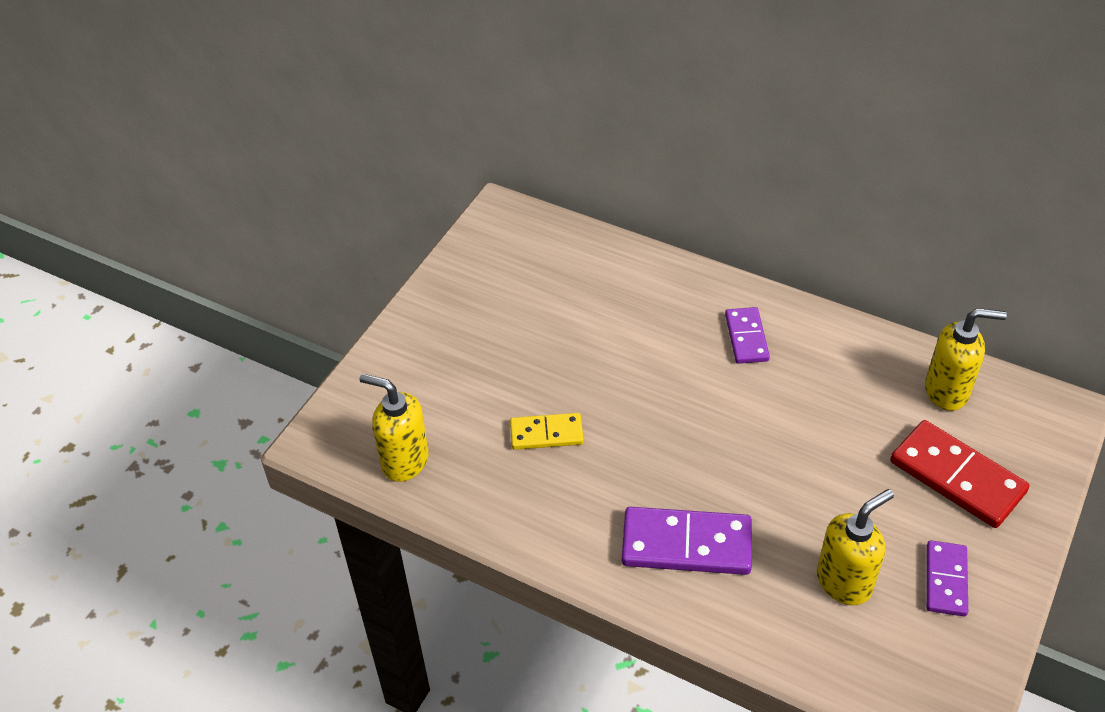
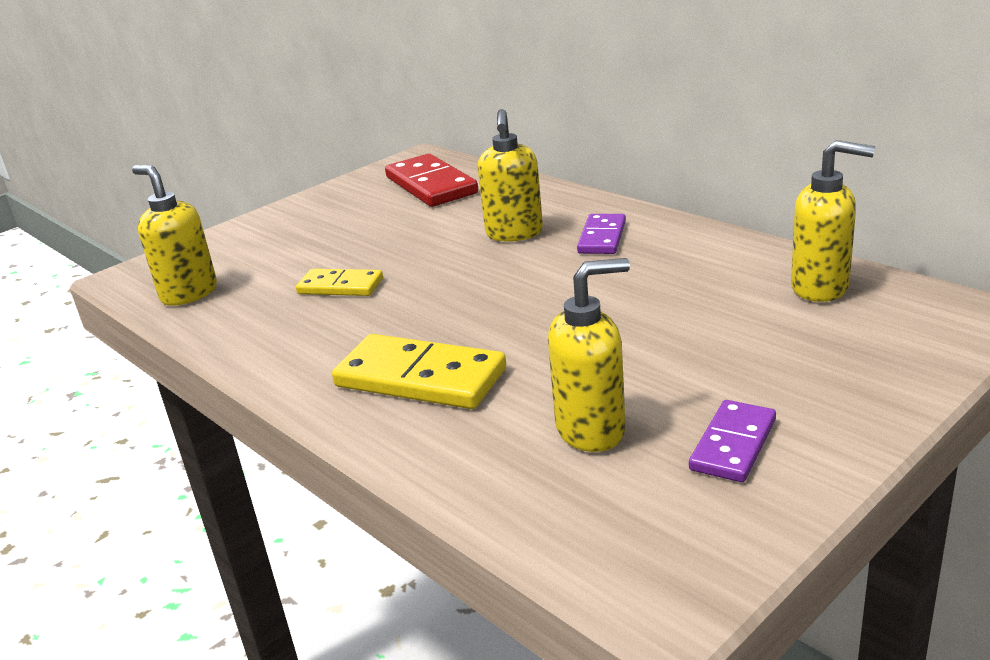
camera: 20 degrees right, 20 degrees down
(665, 338) = (514, 234): none -> yellow soap dispenser
(686, 544) = (420, 378): purple domino -> yellow domino
(956, 477) = (798, 356): red domino -> red domino (431, 185)

